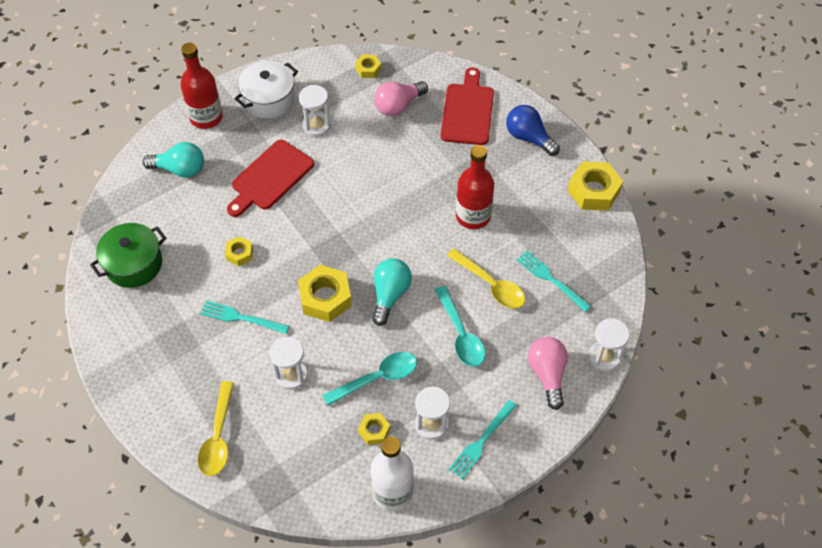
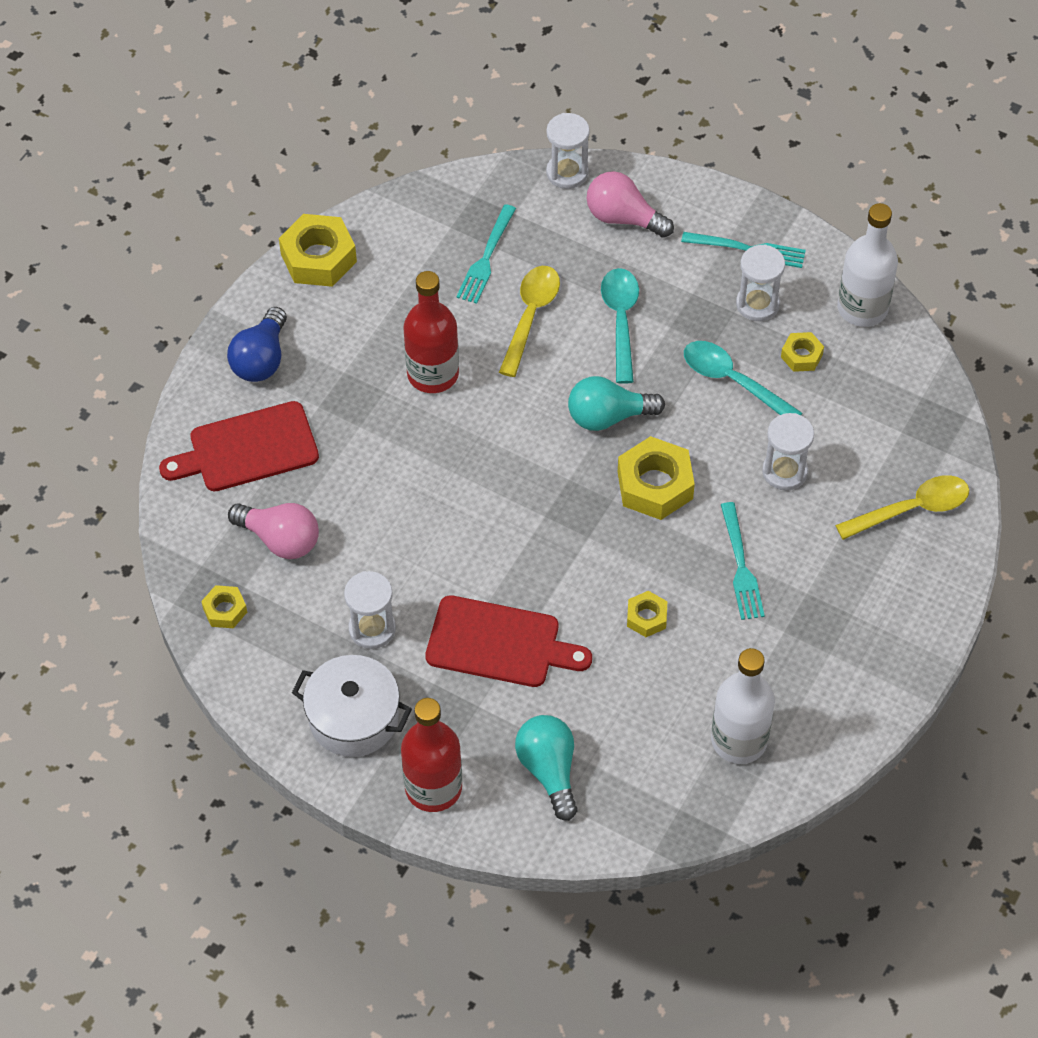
camera: 115 degrees left, 0 degrees up
(134, 264) = (739, 740): green pot -> white bottle
(461, 334) = (620, 320): turquoise spoon -> turquoise spoon turned 45 degrees counterclockwise
(547, 374) = (623, 218): pink light bulb -> pink light bulb turned 60 degrees clockwise

